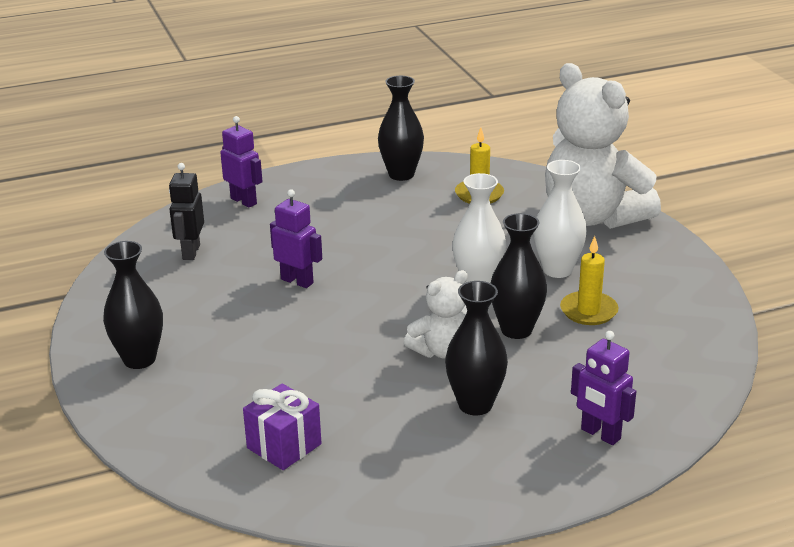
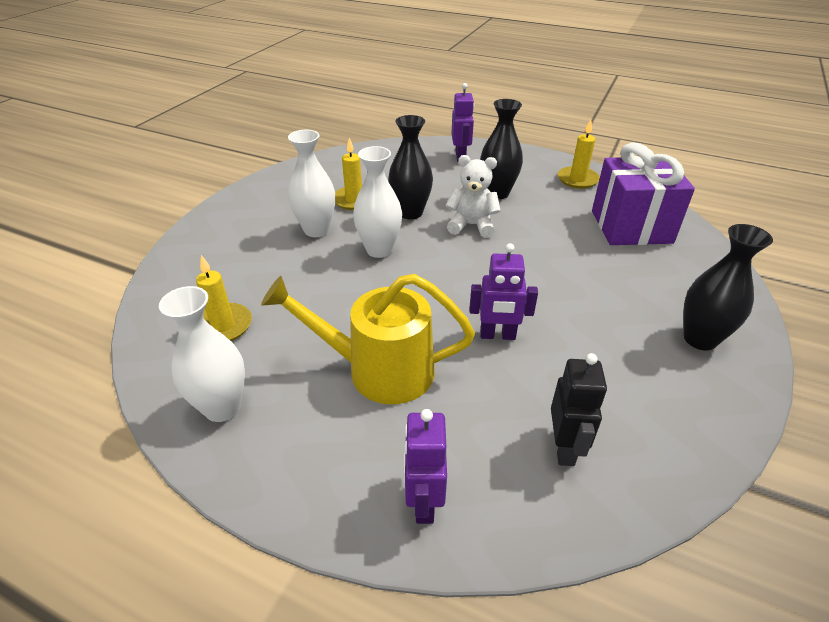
camera: 135 degrees left, 10 degrees up
(190, 252) = (564, 448): black robot -> black robot turned 45 degrees counterclockwise
(284, 446) = (631, 227): purple gift -> purple gift, size x1.69
(297, 281) = (497, 335): purple robot -> purple robot turned 75 degrees counterclockwise
(346, 226) = (378, 370): none -> yellow watering can
(401, 174) = (222, 407): black vase -> white vase
(416, 487) = (577, 179): none -> yellow candle
(593, 217) = (212, 250): white teddy bear -> none

